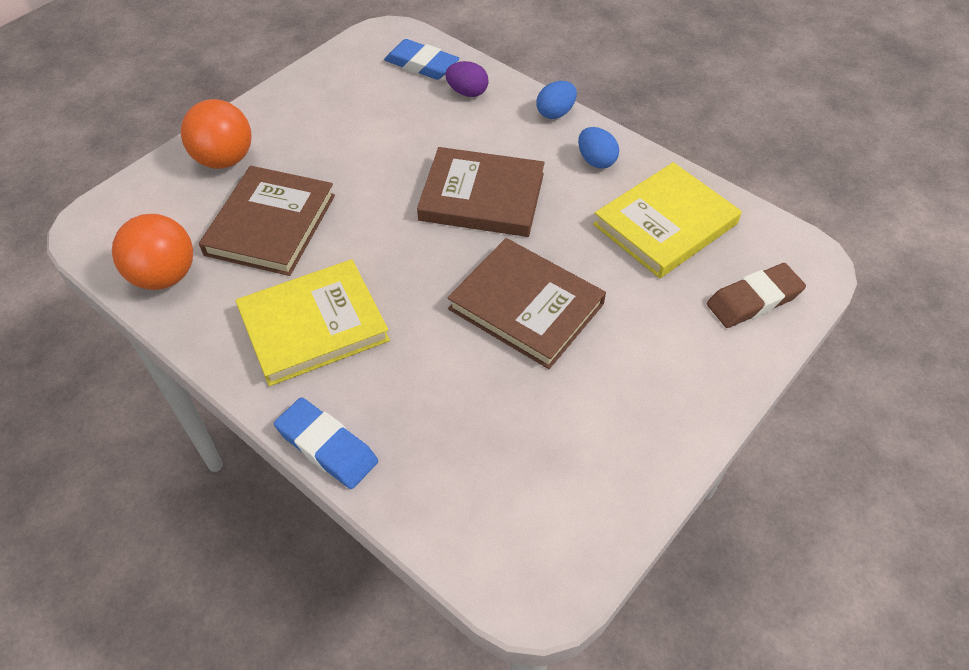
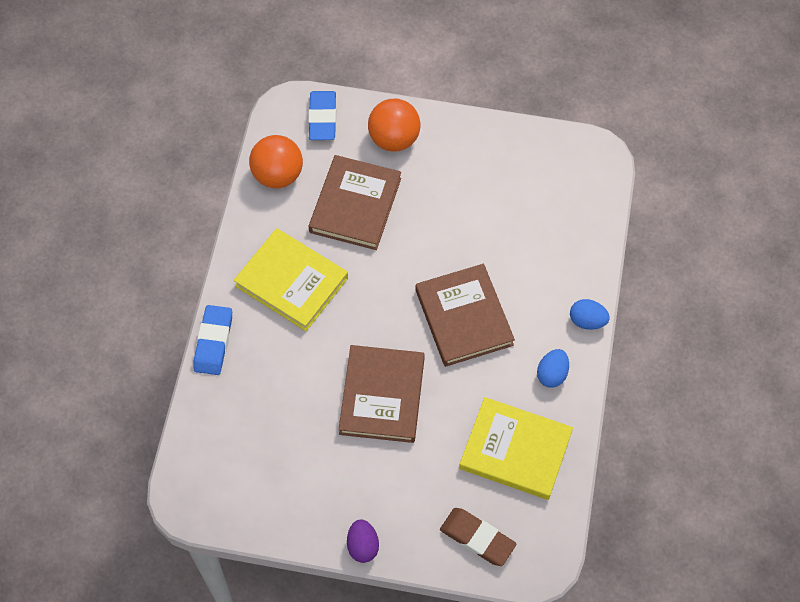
camera: 60 degrees right, 10 degrees up
(271, 225) = (355, 205): brown book -> brown book turned 60 degrees counterclockwise
(421, 64) = (578, 199): blue eraser -> blue eraser (322, 118)
(467, 92) = (568, 248): purple egg -> purple egg (363, 546)

